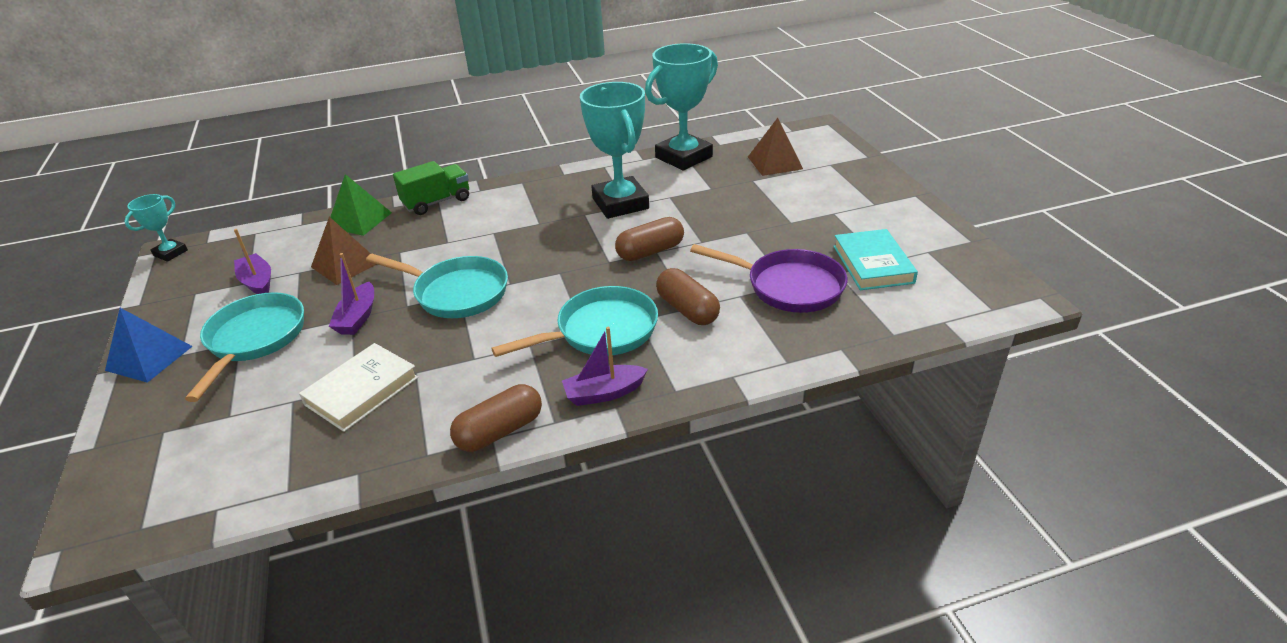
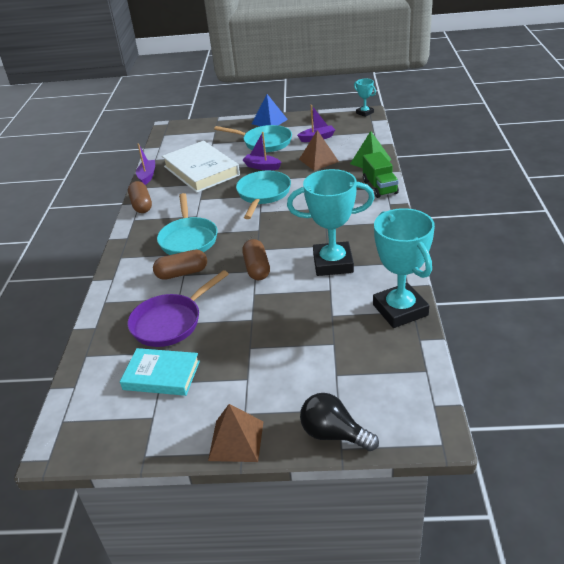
camera: 110 degrees right, 0 degrees up
(362, 391) = (201, 171): white book -> white book, size x1.58
(456, 293) = (263, 194): turquoise pan -> turquoise pan turned 150 degrees clockwise
(604, 393) = (139, 235): purple boat -> purple boat (147, 176)
(775, 162) = (361, 368): brown pyramid -> brown pyramid (236, 440)
(857, 161) = (334, 434): none -> black light bulb

